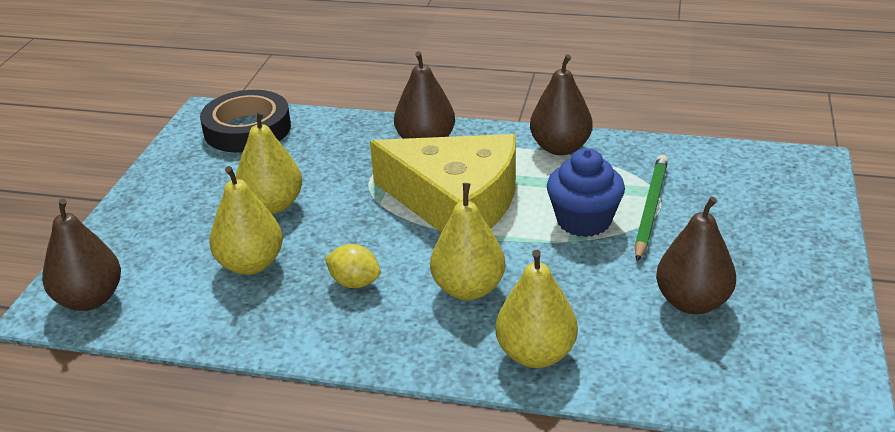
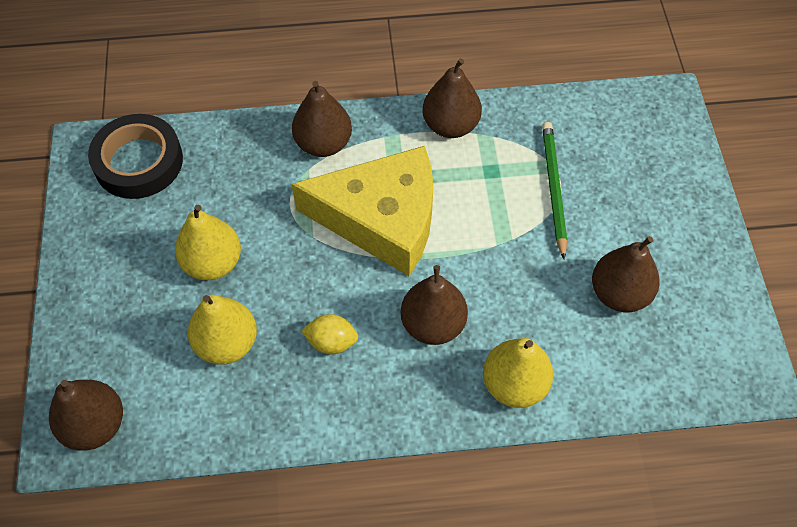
camera: 20 degrees left, 25 degrees up
(468, 289) = (433, 324): yellow pear -> brown pear
(583, 221) = (502, 217): blue cupcake -> none

